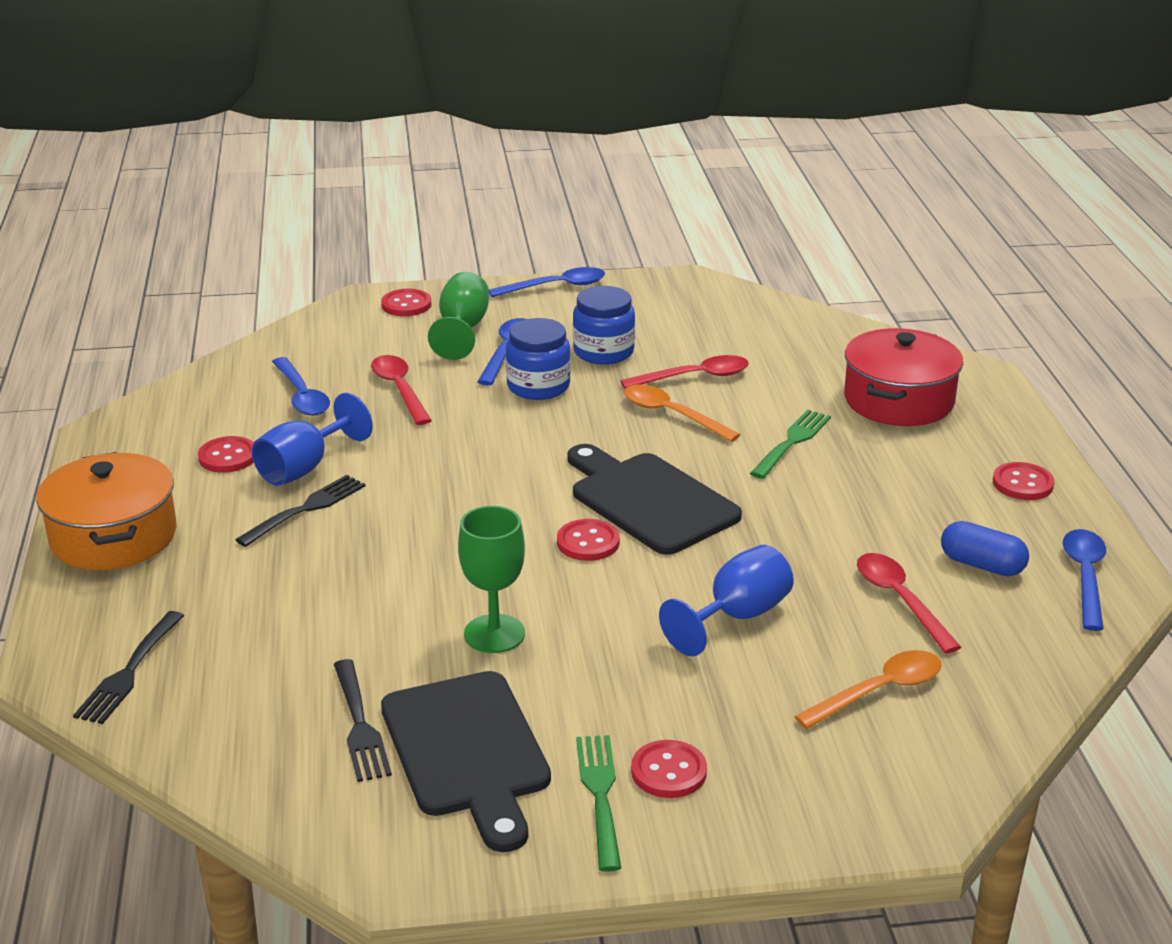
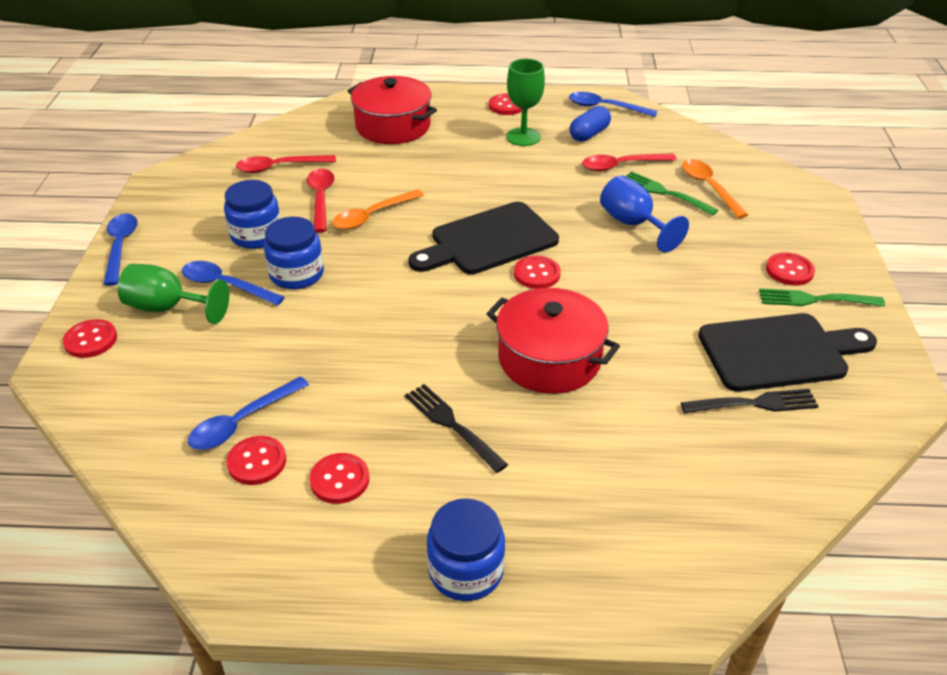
camera: 80 degrees left, 10 degrees up
(113, 536) = (466, 571): orange pot -> blue jar
(129, 672) = (690, 548): black fork -> none
(250, 412) = (257, 462): none -> red button
(302, 396) = (241, 422): blue spoon -> blue spoon turned 150 degrees clockwise
(304, 468) = (380, 424): blue goblet -> none
(399, 389) = (261, 355): red spoon -> red spoon (279, 167)
(421, 563) = (549, 359): none -> red pot
(494, 634) = (646, 328): green goblet -> green goblet (523, 137)
(792, 442) = (430, 173): green fork -> green fork (664, 193)

